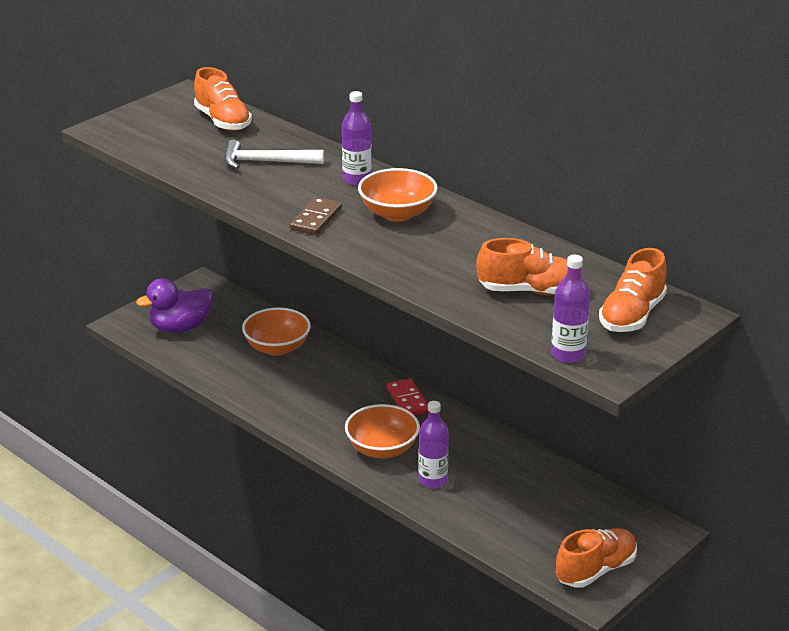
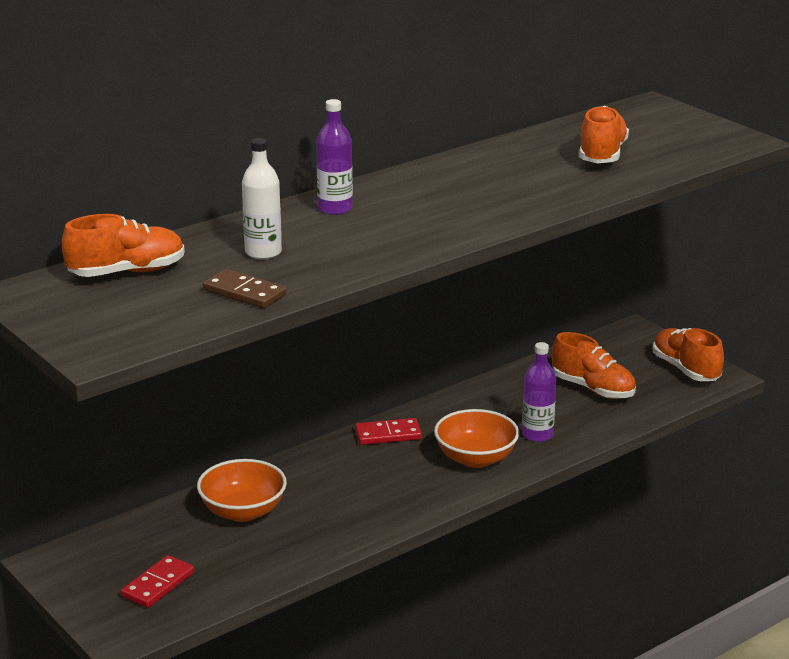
camera: 80 degrees left, 5 degrees down
(180, 328) = (158, 585): purple duck -> red domino
(266, 162) = (263, 252): white hammer -> white bottle
(316, 219) = (423, 234): brown domino -> brown domino (245, 292)
(397, 213) = (425, 195): orange bowl -> none
(568, 354) = (716, 152): purple bottle -> none
(632, 316) = (652, 123): orange shoe -> orange shoe (593, 389)

